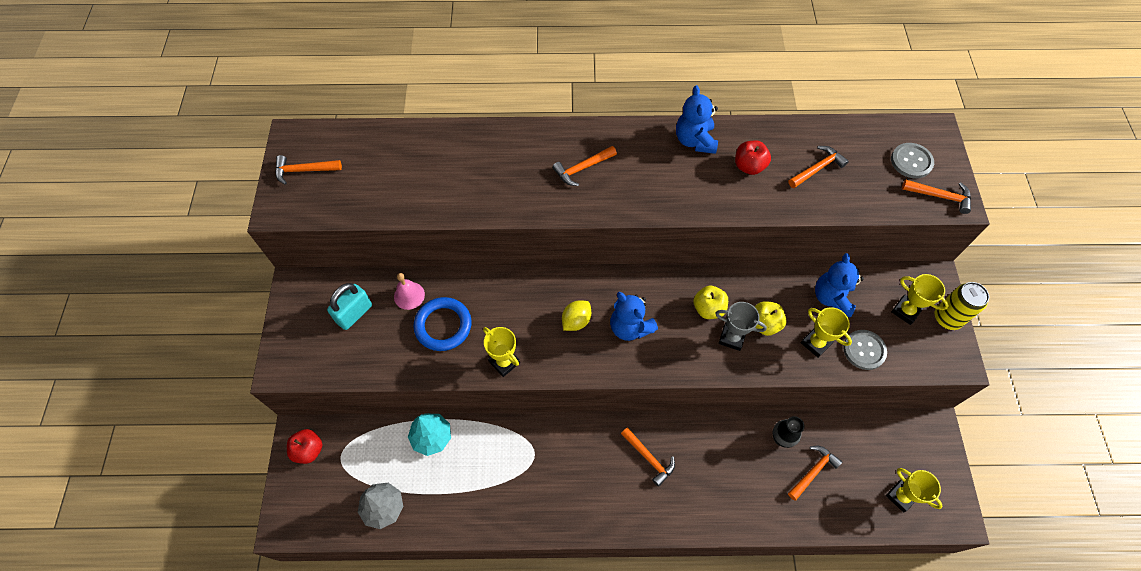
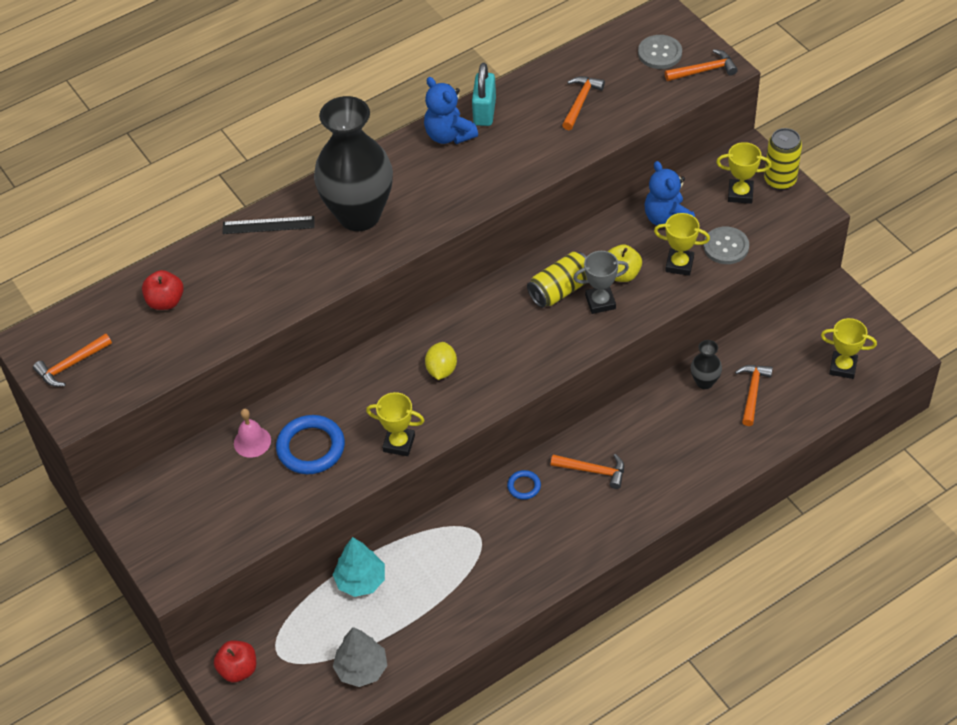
camera: 30 degrees left, 10 degrees down
(354, 313) = (207, 489): turquoise padlock -> turquoise padlock (484, 112)
(513, 140) = (268, 225): none -> black ruler
(582, 168) = (359, 215): orange hammer -> black vase
(591, 437) = (524, 486): none -> blue ring
(630, 327) = (498, 346): blue teddy bear -> none
(708, 309) = (560, 290): yellow apple -> yellow can
(749, 166) = (517, 132): red apple -> red apple (165, 301)

